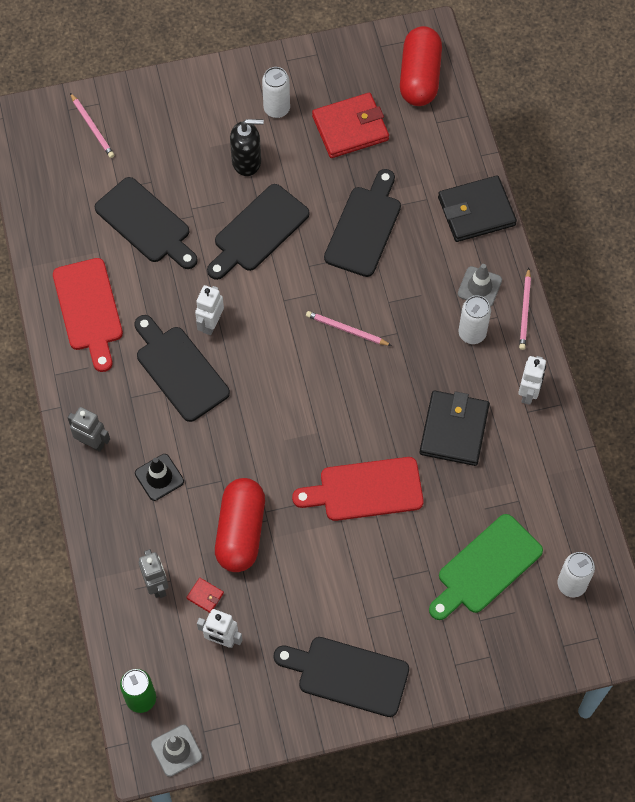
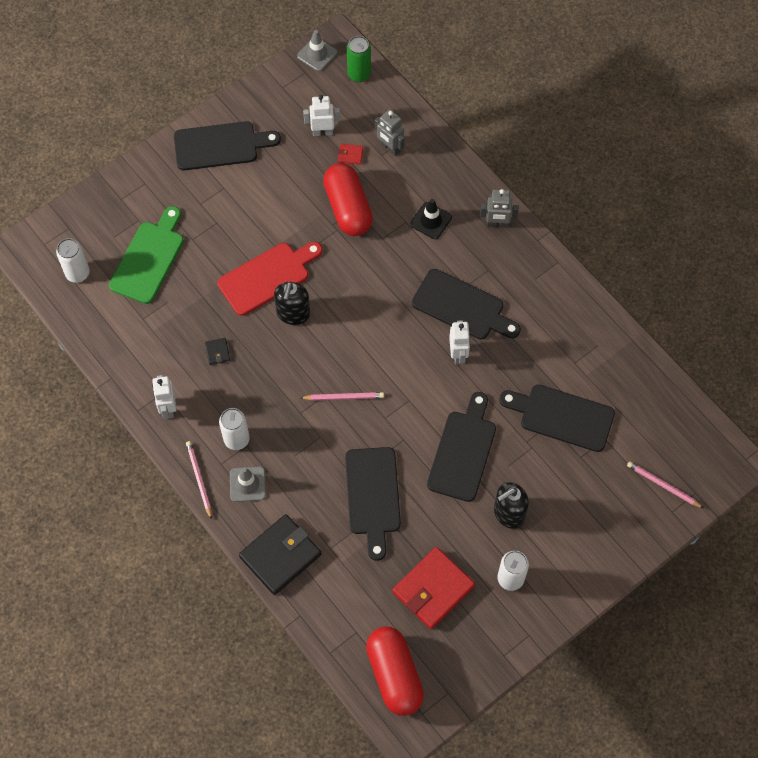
camera: 155 degrees right, 0 degrees up
(89, 309) = (563, 323): red cutting board -> none
(357, 437) = (293, 313): none -> black soap dispenser
(454, 430) = (217, 352): black wallet -> black wallet, size x0.41

